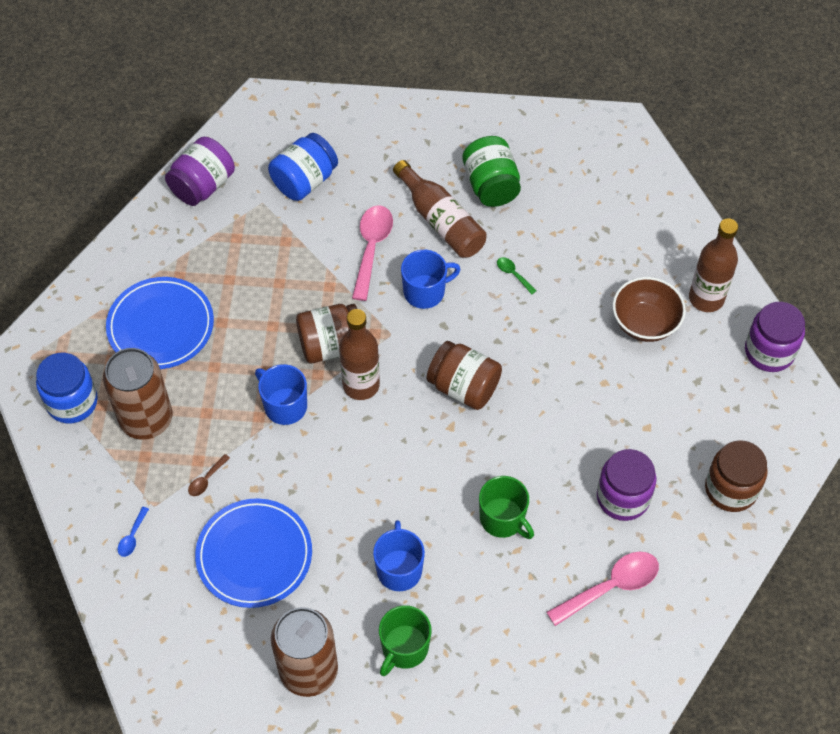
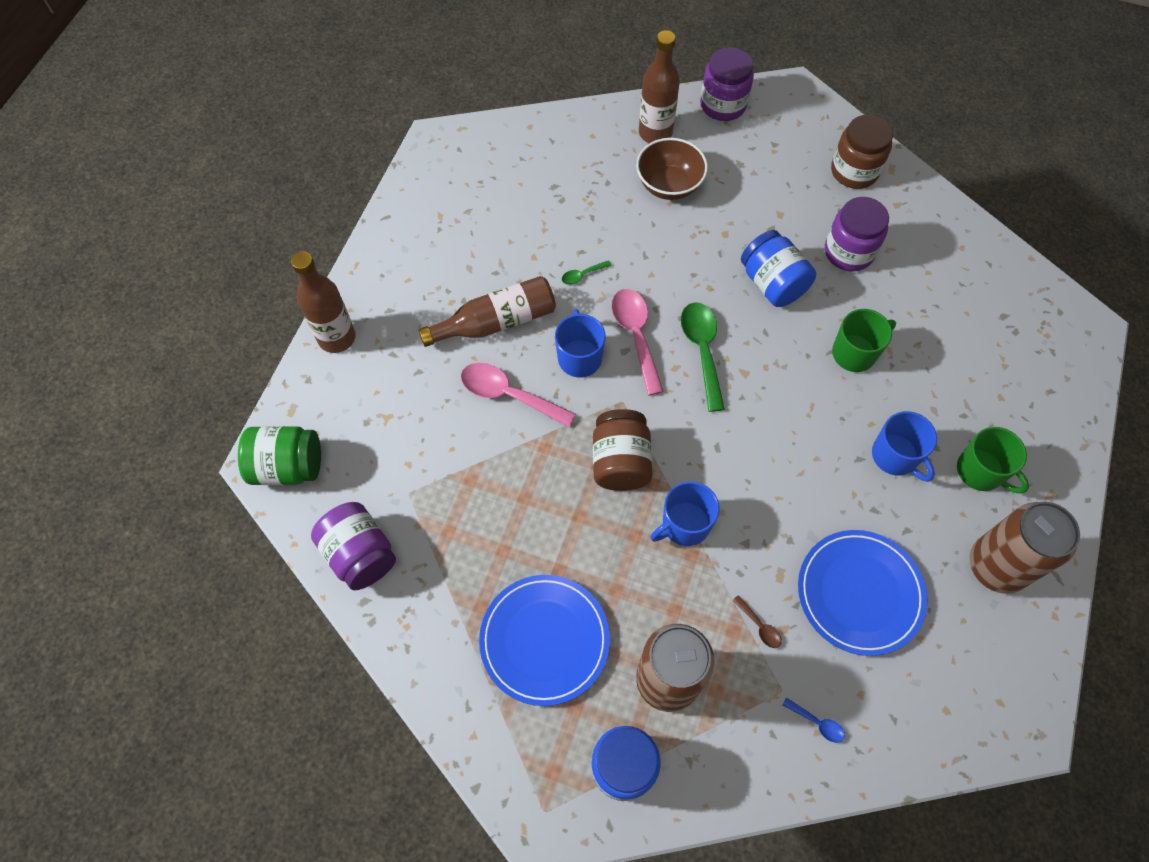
camera: 75 degrees left, 5 degrees up
(304, 181) = (395, 442): blue jar -> blue jar (772, 283)
(361, 385) = (677, 444): brown bottle -> brown bottle (337, 338)
(399, 569) = (895, 456): blue mug -> blue mug turned 135 degrees counterclockwise
(463, 387) = (702, 350): brown jar -> green spoon
(491, 185) = (468, 267): green jar -> green jar (288, 466)
(611, 586) = (936, 285): pink spoon -> pink spoon (635, 336)

